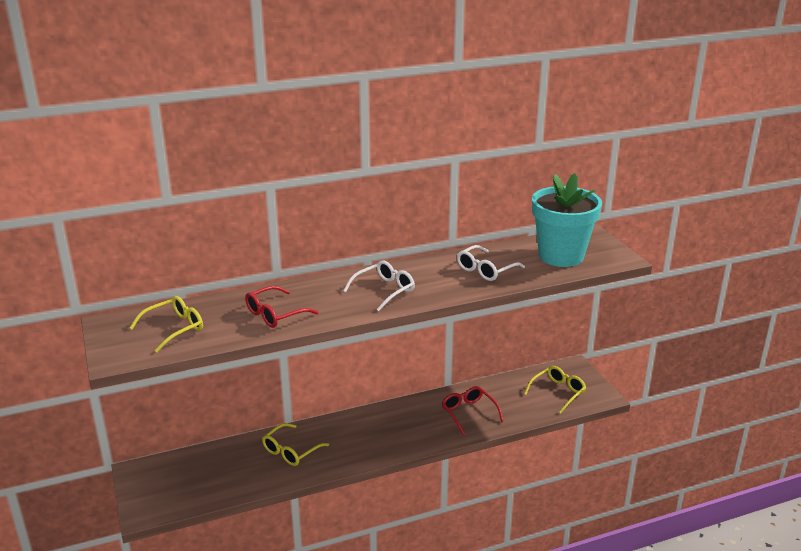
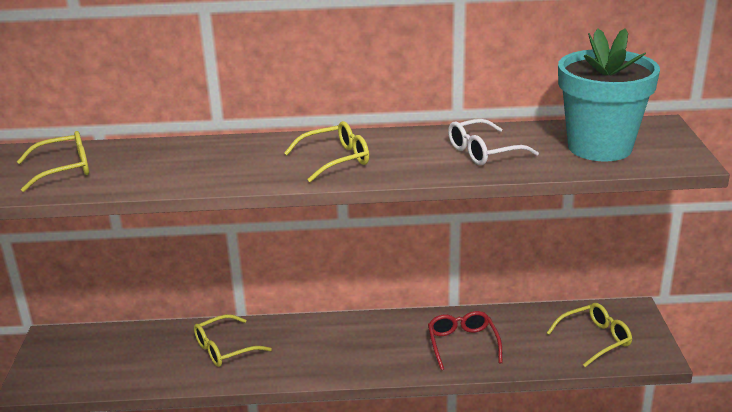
camera: 20 degrees right, 0 degrees up
(275, 314) = (186, 169): red glasses -> none
(384, 290) = (335, 160): white glasses -> yellow glasses

